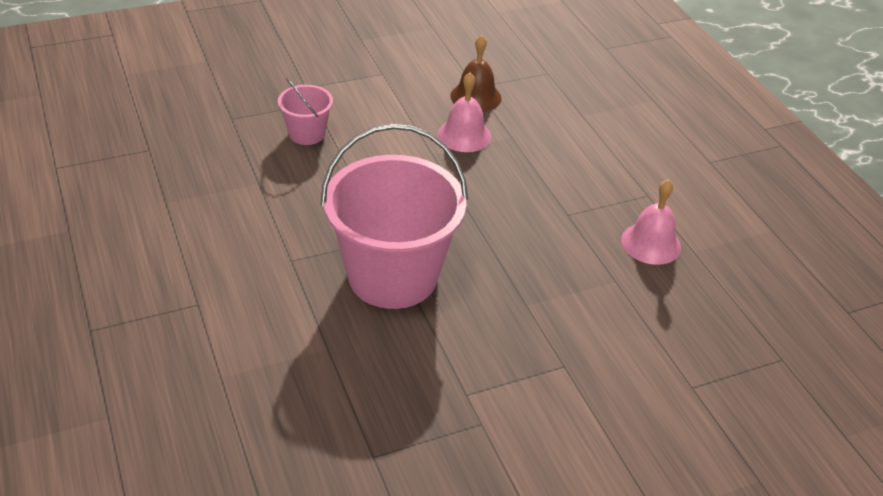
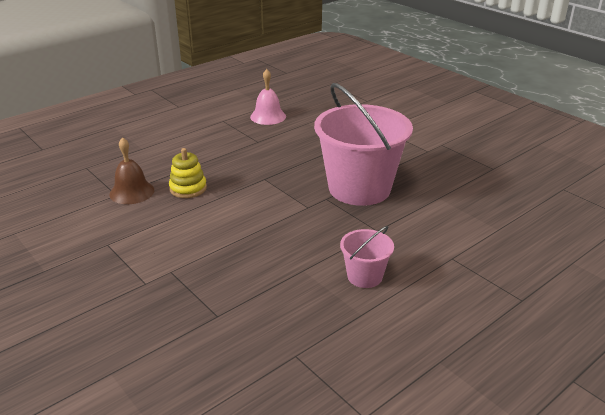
camera: 105 degrees left, 10 degrees down
(307, 133) = (221, 262): pink bucket -> pink bucket (364, 276)
(464, 135) = (188, 188): pink bell -> yellow stacking toy

